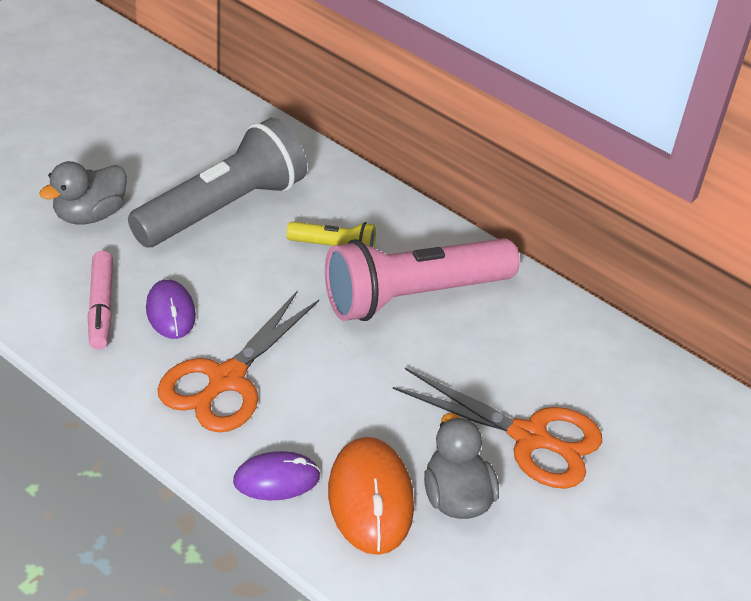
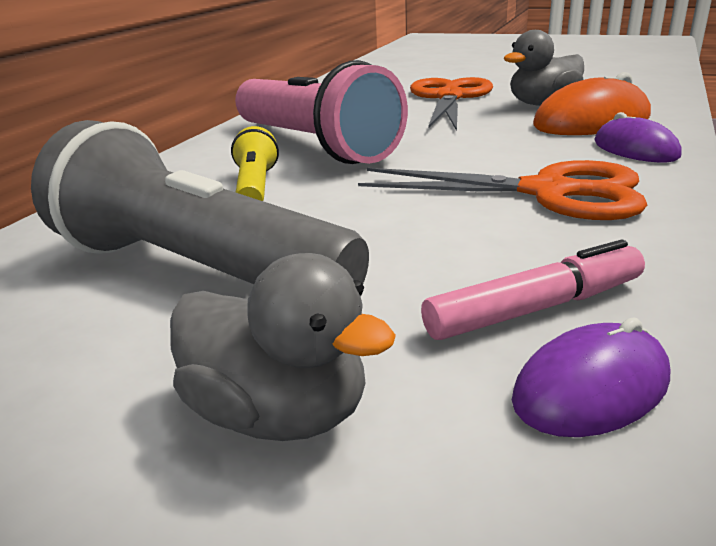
camera: 100 degrees left, 15 degrees down
(170, 312) = (477, 250): purple mouse -> purple mouse (591, 388)

